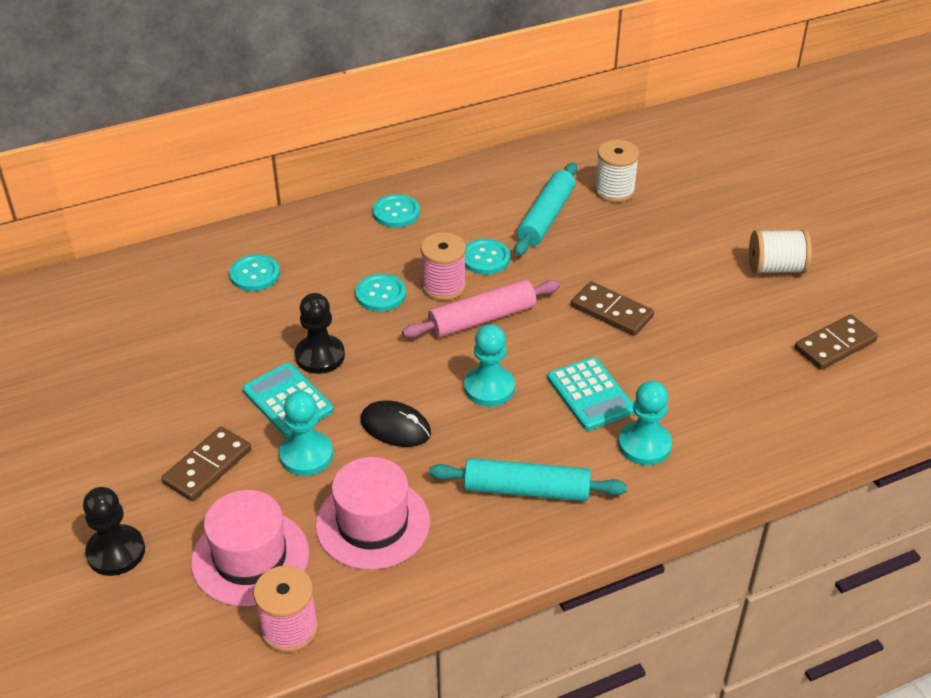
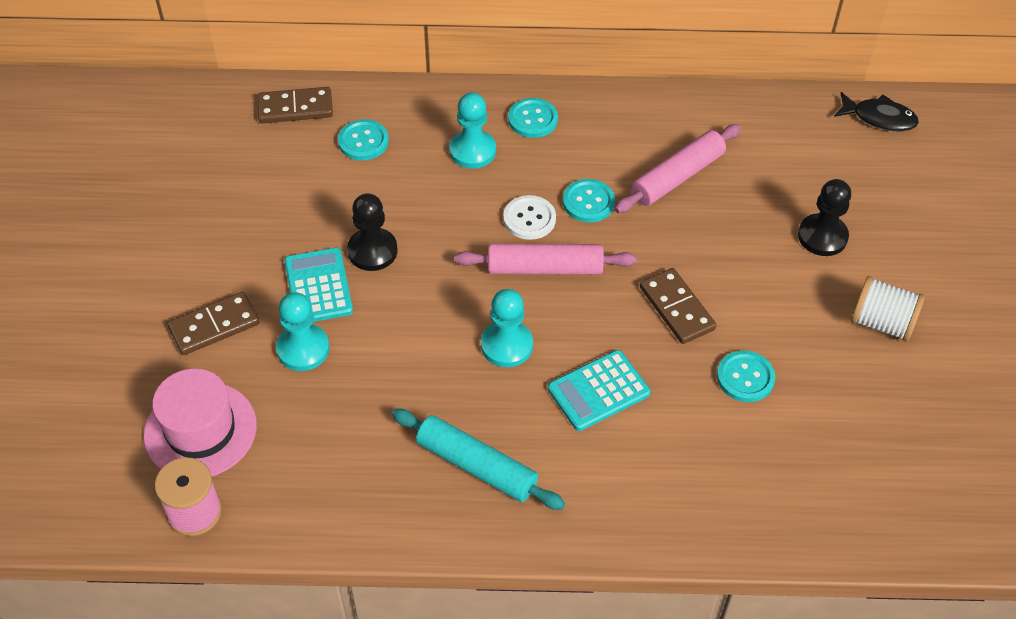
camera: 25 degrees right, 10 degrees up
(116, 552) = (97, 378): black pawn -> black pawn (822, 236)
(372, 523) = (321, 441): pink hat -> none
(380, 294) = (465, 205): turquoise button -> turquoise button (745, 377)
(395, 427) = (397, 352): black mouse -> none
(443, 286) = (529, 219): pink spool -> white button
(546, 217) = (677, 177): turquoise rolling pin -> pink rolling pin
(590, 394) = (598, 391): turquoise calculator -> turquoise calculator turned 60 degrees clockwise
(614, 191) = (767, 170): white spool -> none
(644, 445) = (617, 466): turquoise pawn -> turquoise pawn (472, 151)
(674, 129) = (879, 118): none -> black fish
(835, 345) = (885, 435): brown domino -> brown domino (295, 108)

